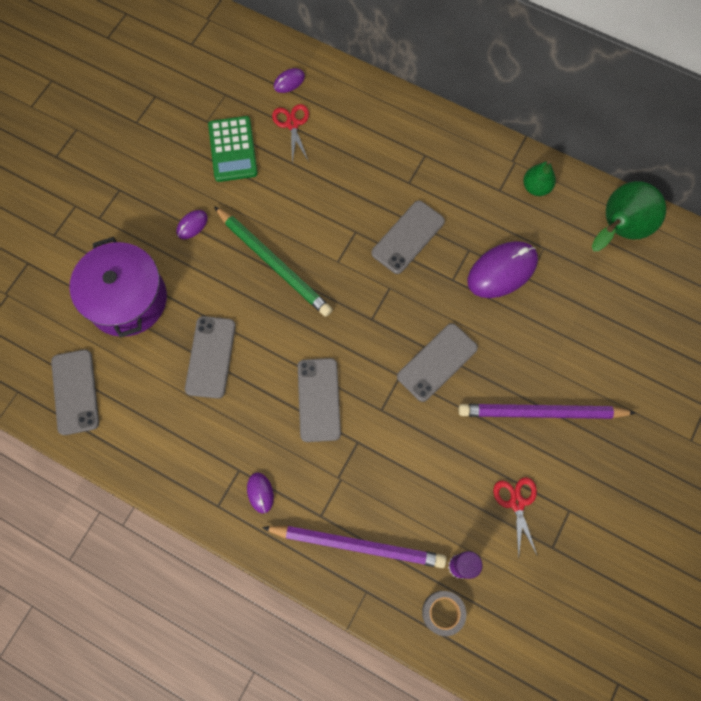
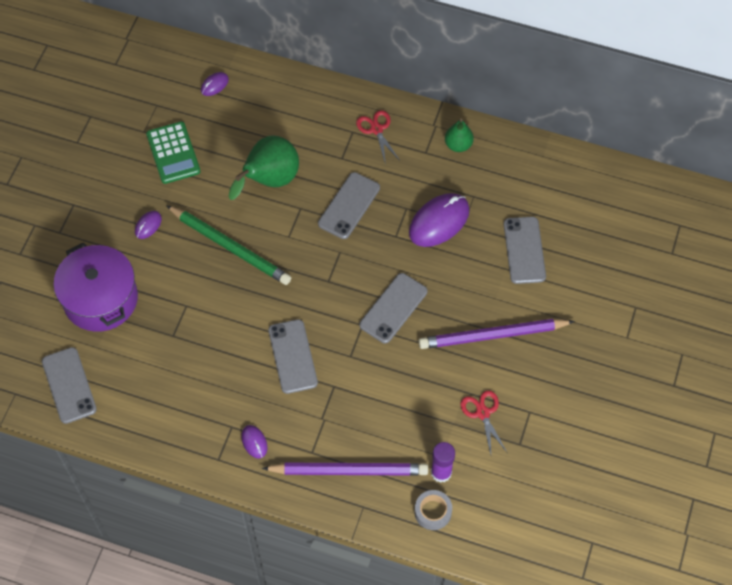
camera: 10 degrees left, 10 degrees down
(210, 357) = (187, 336): grey phone -> grey phone (524, 250)
(292, 124) = (224, 122): red scissors -> red scissors (376, 129)
(618, 230) = (538, 170): green pear -> green pear (269, 181)

